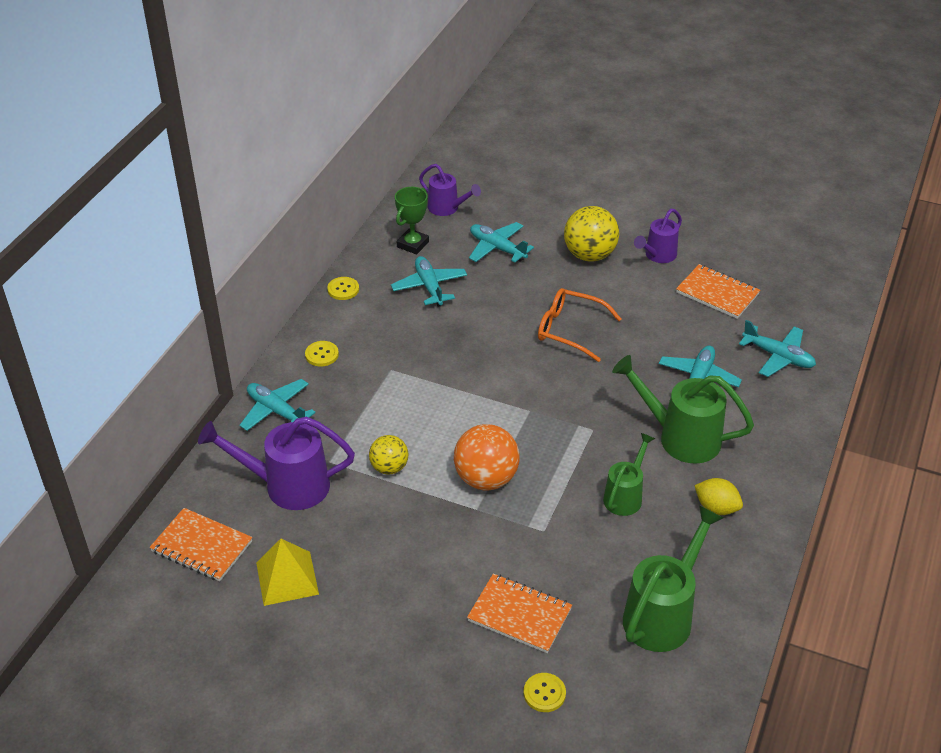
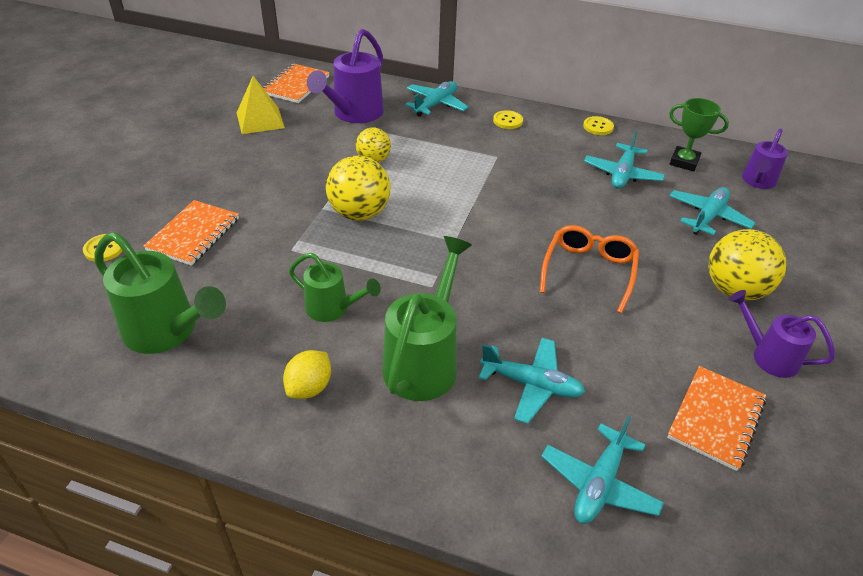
camera: 85 degrees right, 0 degrees up
(287, 486) = (354, 114): purple watering can -> purple watering can turned 150 degrees counterclockwise
(429, 287) = (622, 174): turquoise plane -> turquoise plane turned 135 degrees clockwise
(486, 479) = (359, 213): orange ball -> yellow ball

